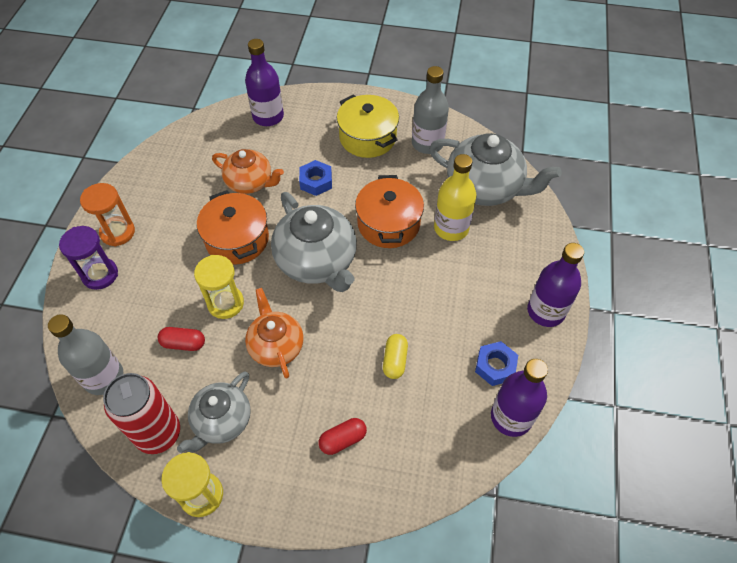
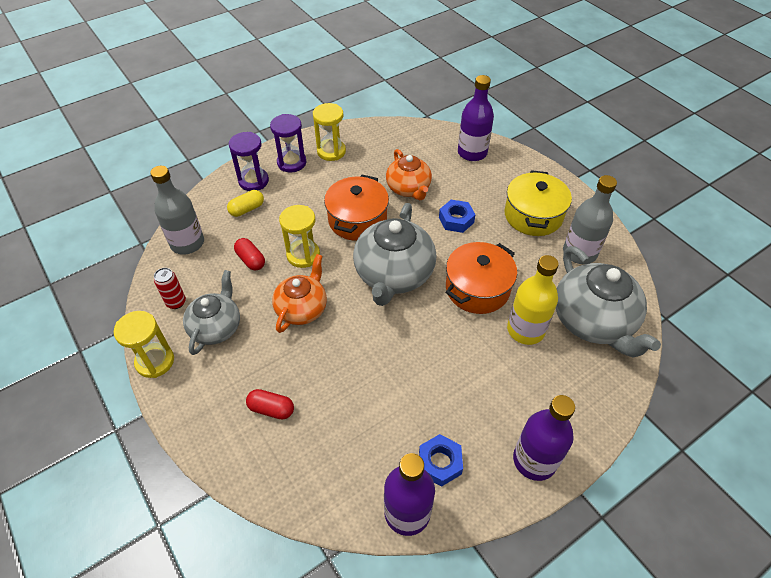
camera: 45 degrees right, 5 degrees down
(118, 232) = (291, 163): orange hourglass -> purple hourglass
(144, 197) = (331, 151): none -> yellow hourglass
(158, 433) = (176, 302): red can -> red can, size x0.50
(221, 421) = (216, 327): grey teapot -> grey teapot turned 120 degrees clockwise
(395, 360) = (368, 389): yellow capsule -> yellow capsule (247, 209)

